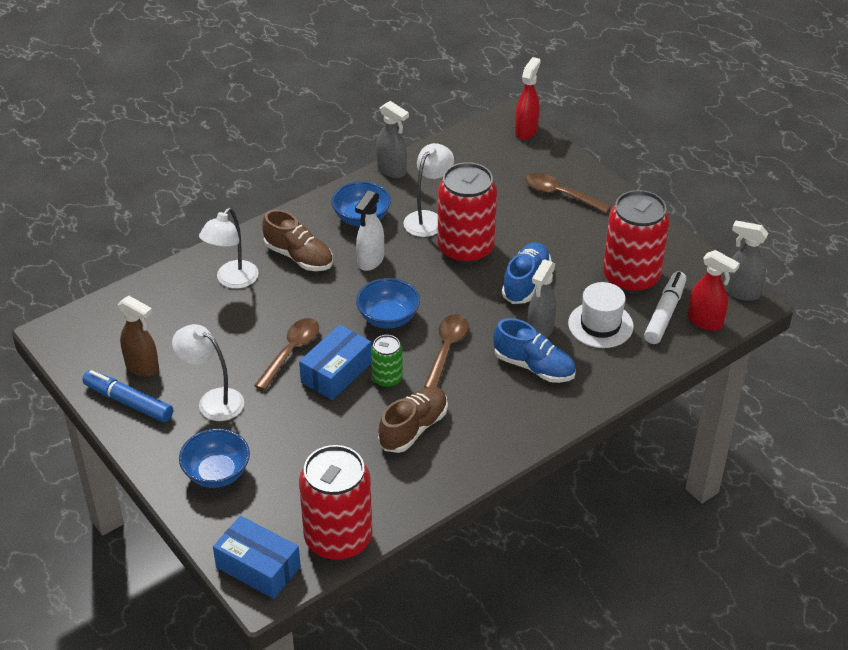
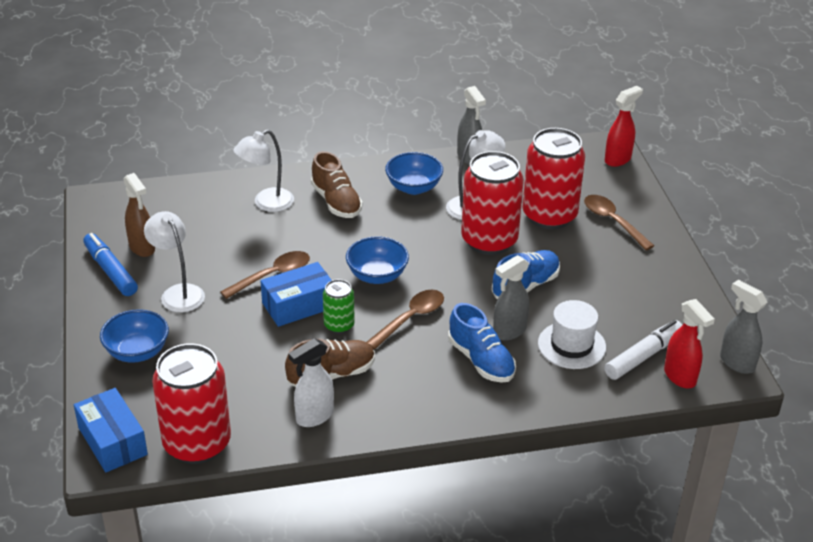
camera: 25 degrees right, 5 degrees down
(370, 261) = (396, 224): white spray bottle -> white spray bottle (314, 417)
(631, 278) = (631, 314): red can -> red can (549, 216)

